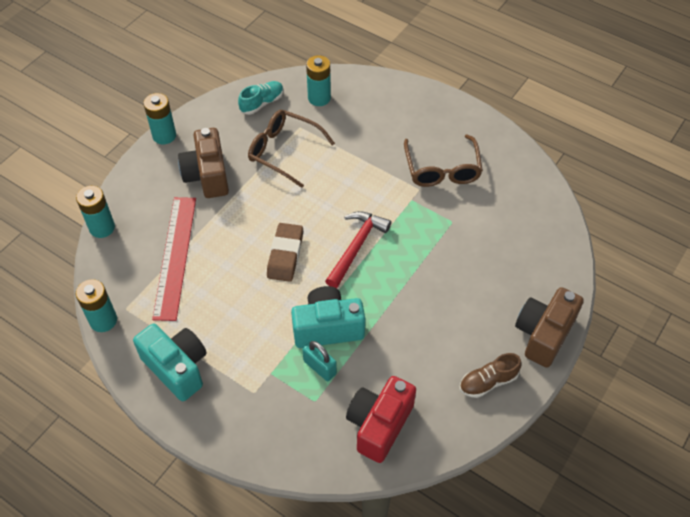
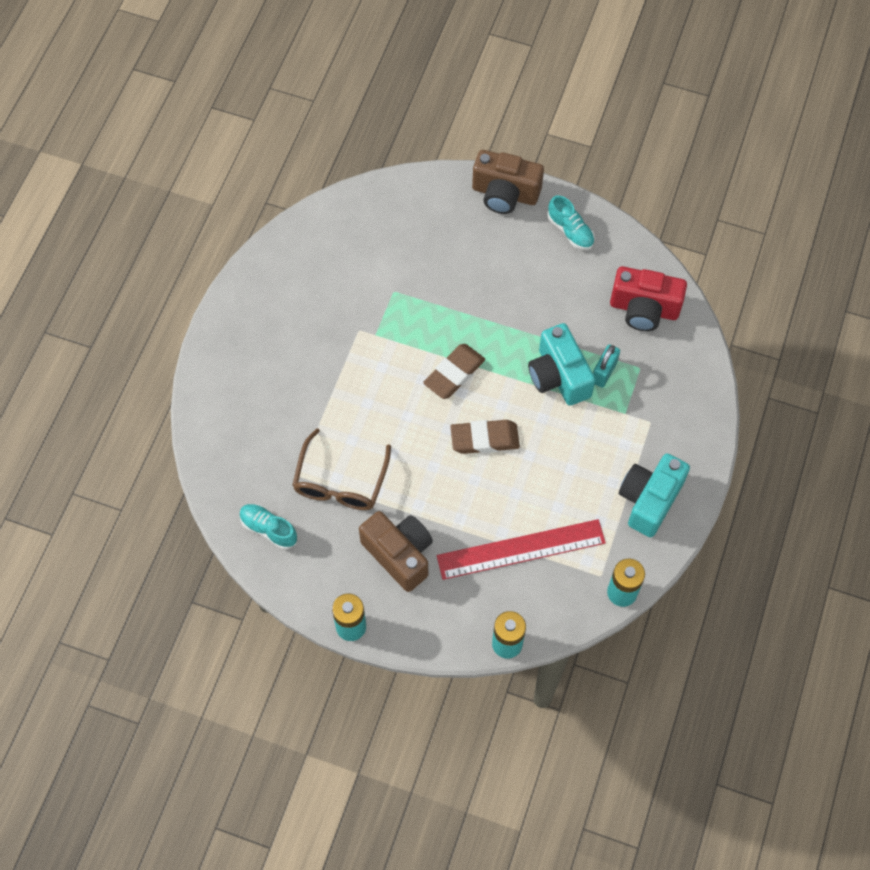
camera: 105 degrees left, 10 degrees up
(207, 175) = (399, 554): brown camera -> brown camera turned 105 degrees counterclockwise
(319, 98) = (245, 466): turquoise battery -> none
(356, 247) = (454, 373): red hammer -> brown eraser
(442, 170) = (325, 313): brown glasses -> none
(488, 382) = (570, 231): brown shoe -> turquoise shoe

